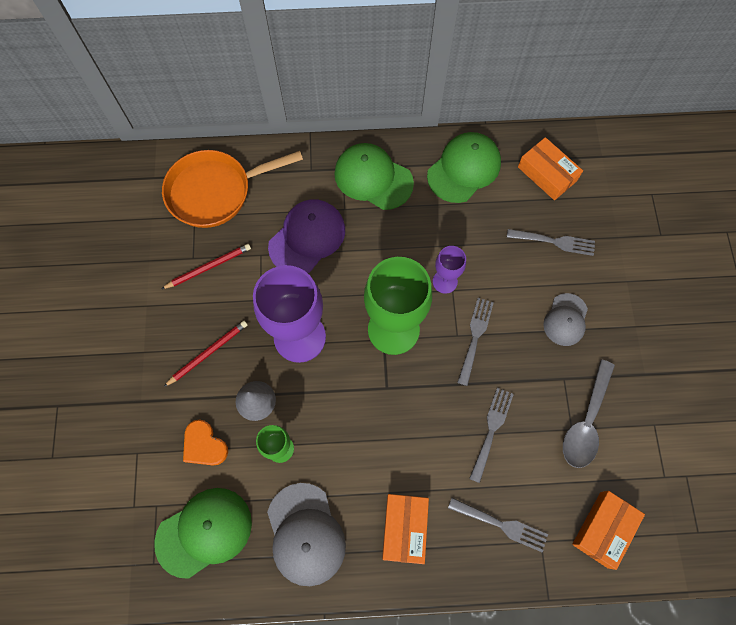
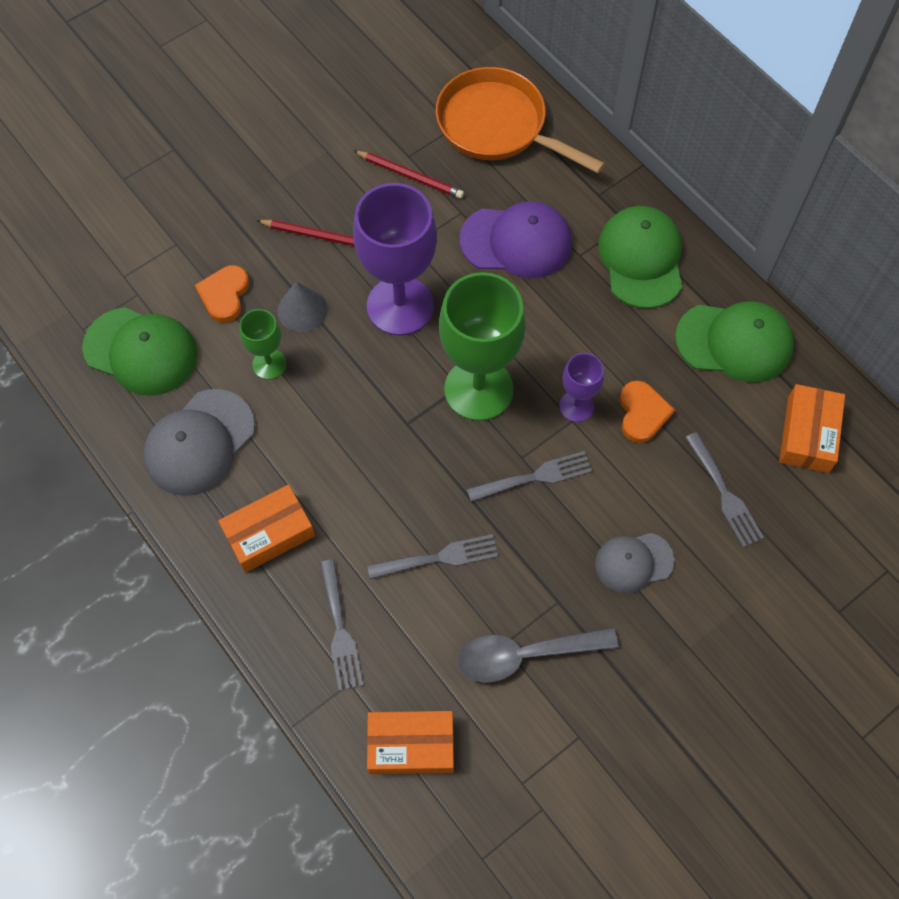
camera: 55 degrees right, 5 degrees down
(474, 249) = (642, 413): none -> orange heart

